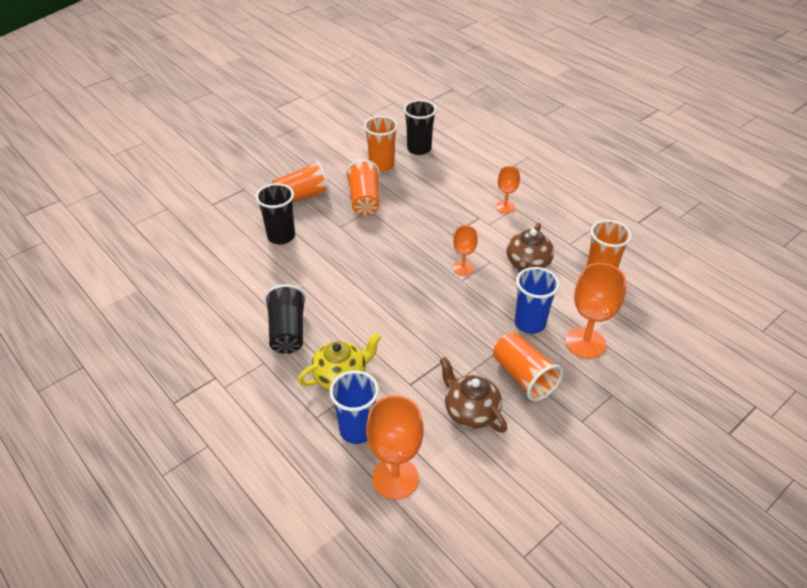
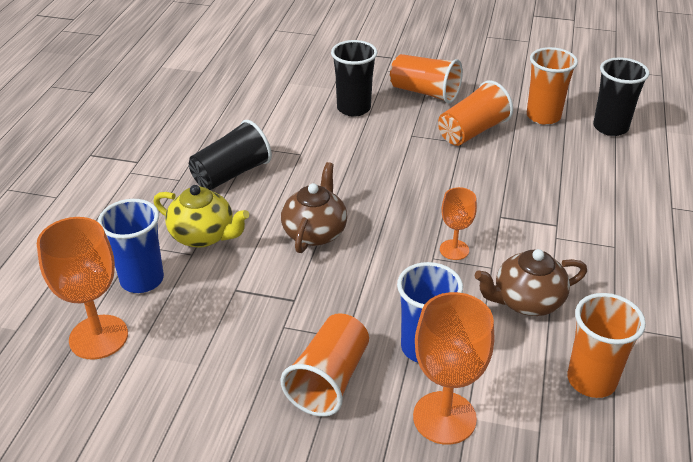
camera: 55 degrees right, 5 degrees down
(470, 411) = (235, 356): brown teapot -> brown teapot (315, 232)
(505, 207) = (605, 237): orange goblet -> none

